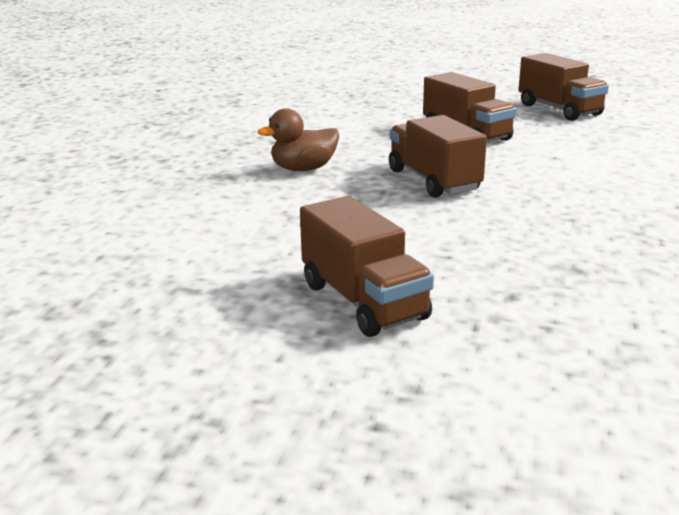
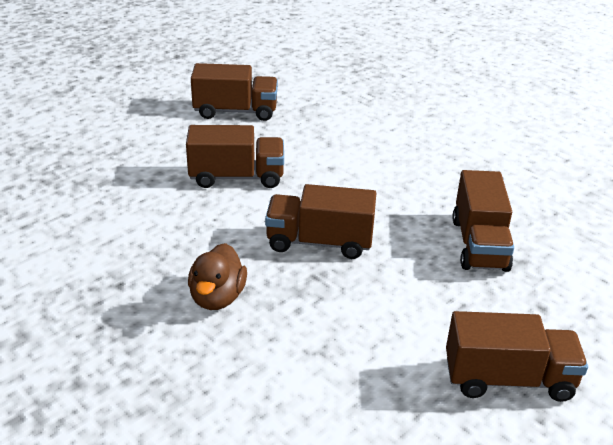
camera: 60 degrees left, 10 degrees up
(564, 242) = (479, 244): none -> brown truck

